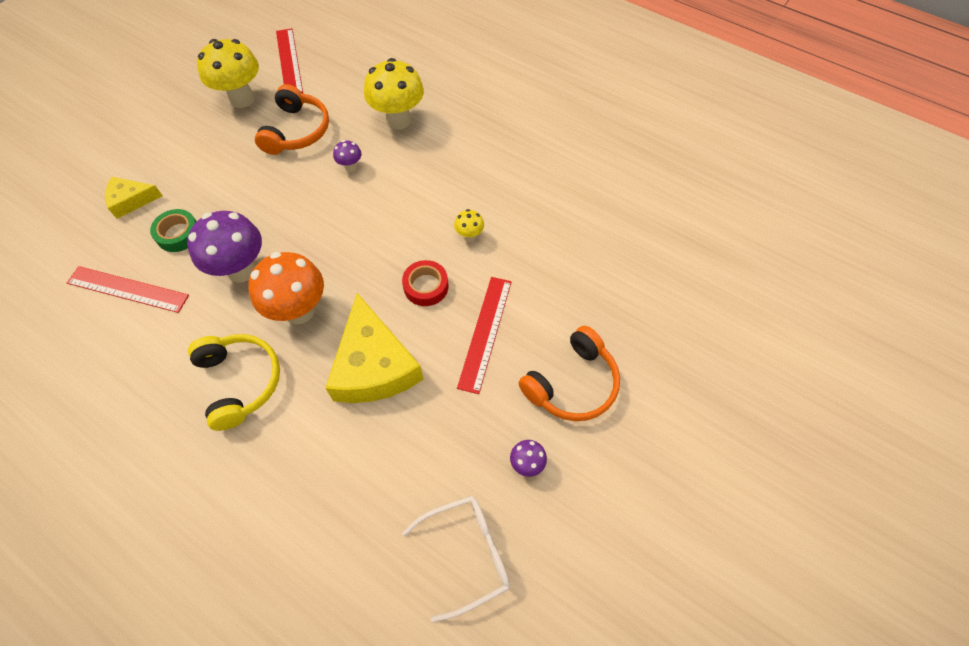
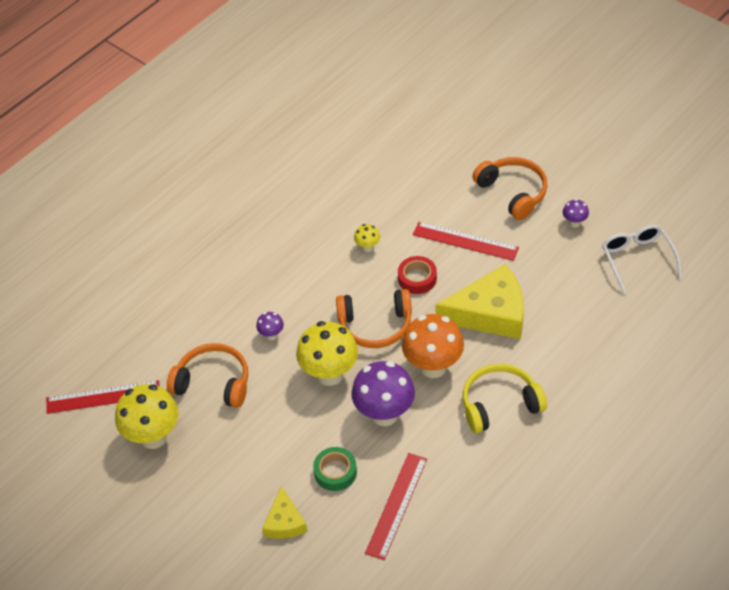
camera: 80 degrees left, 10 degrees down
(360, 252) = (375, 325): none -> orange headphones
(398, 120) = (216, 298): yellow mushroom -> yellow mushroom (330, 374)

